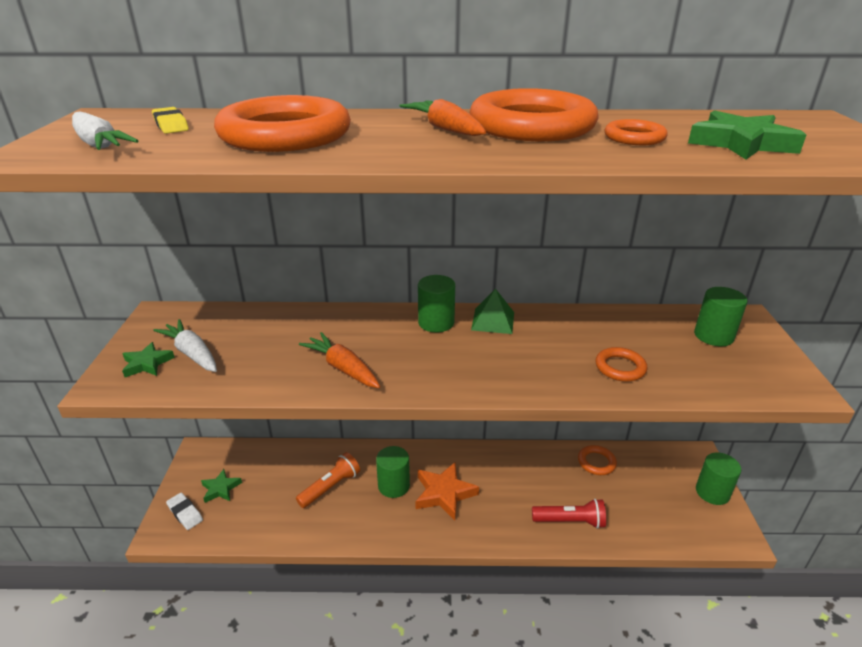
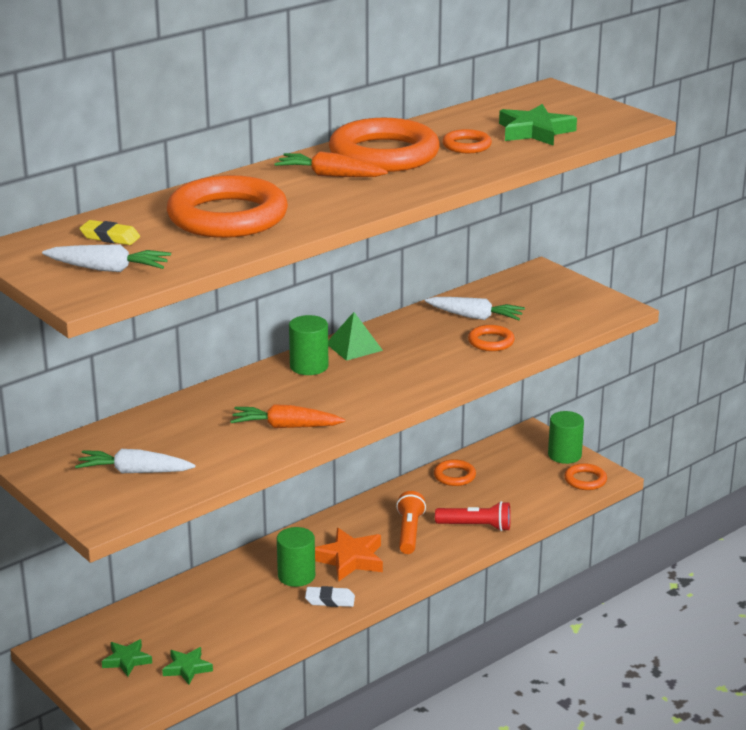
camera: 40 degrees left, 5 degrees down
(147, 363) = (108, 494): green star -> green star (187, 668)
(185, 513) = (120, 692): white eraser -> white eraser (330, 600)
(330, 487) = (237, 606): orange flashlight -> orange flashlight (409, 532)
(570, 521) = (476, 526): red flashlight -> red flashlight turned 45 degrees clockwise
(632, 336) = (475, 317): none -> white carrot
(712, 529) = (585, 480): none -> orange ring
(713, 336) = (531, 294): green cylinder -> none

